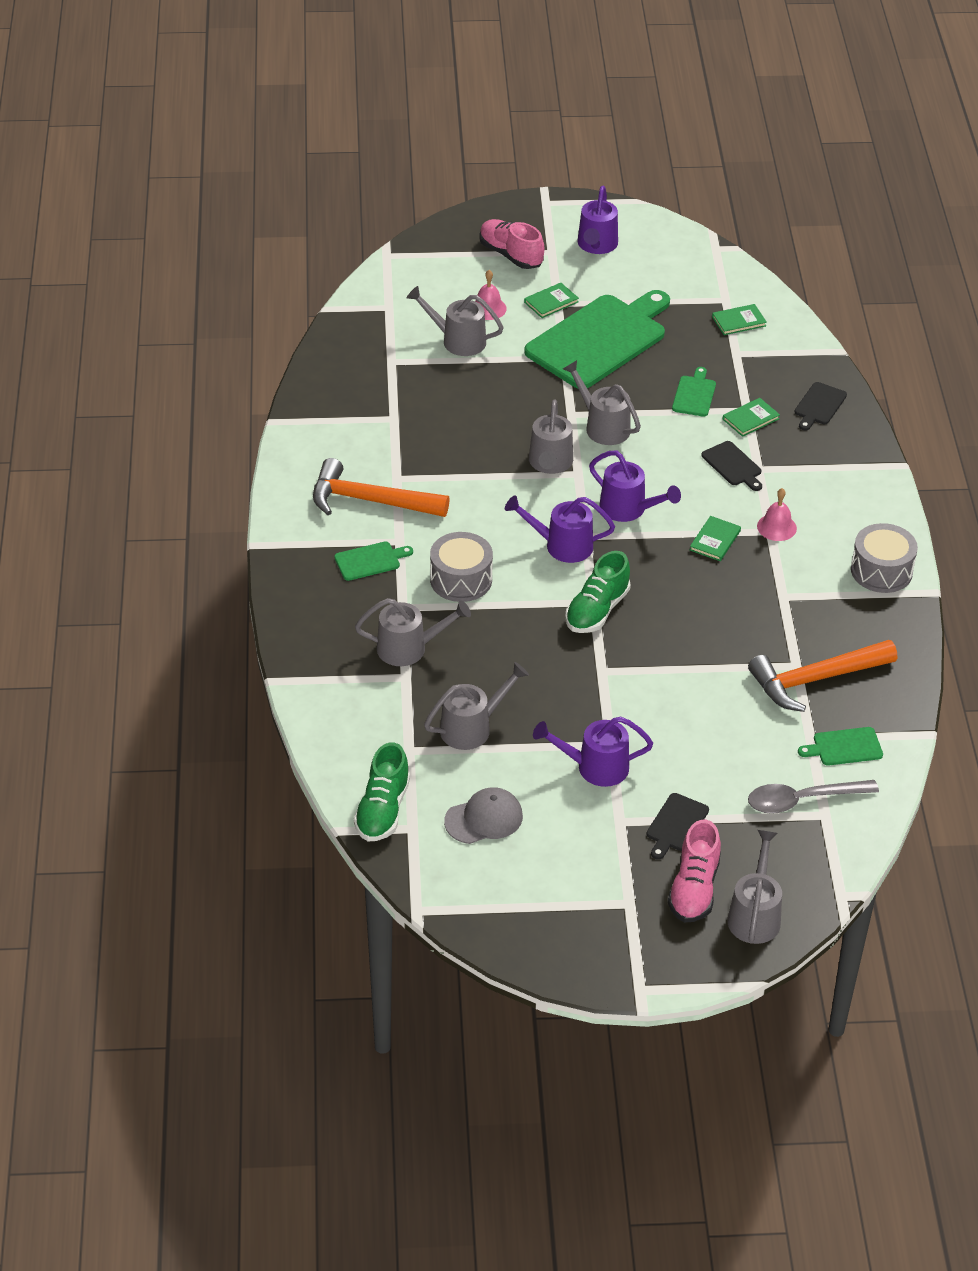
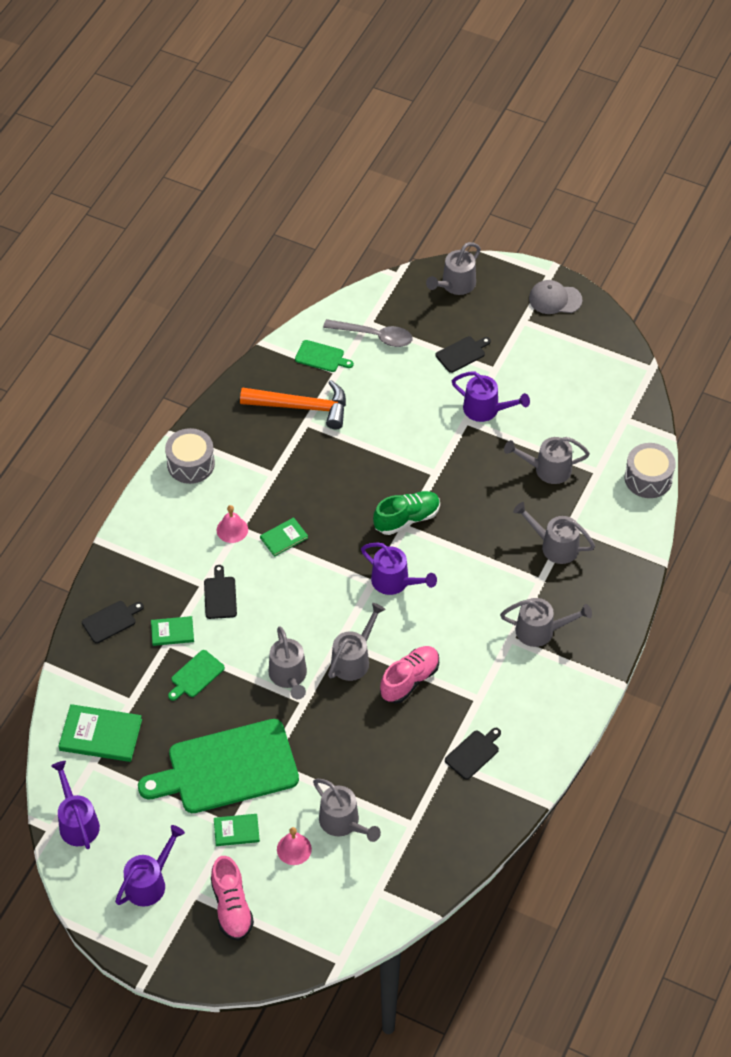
camera: 150 degrees left, 10 degrees up
(370, 433) = (473, 753): none -> black cutting board
(370, 501) = (511, 686): orange hammer -> none
(370, 561) = (541, 631): green cutting board -> grey watering can
(382, 810) = (637, 438): green shoe -> none
(461, 580) = (485, 585): grey drum -> grey drum (648, 478)
(484, 819) = (577, 406): grey cap -> grey cap (555, 299)
(629, 509) = (325, 591): purple watering can -> purple watering can (77, 821)
(694, 889) = (479, 313): pink shoe -> pink shoe (409, 680)
(739, 321) = (100, 735): green book -> green book, size x1.72

